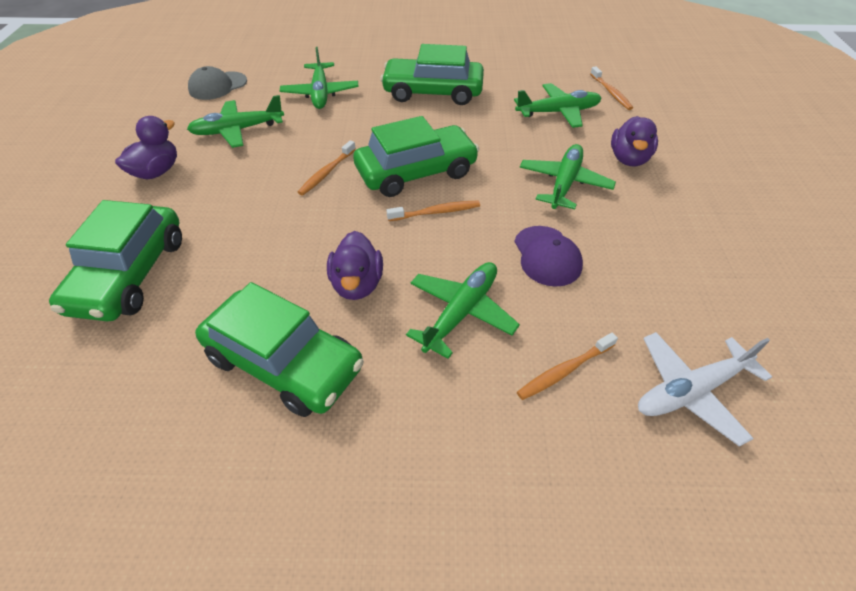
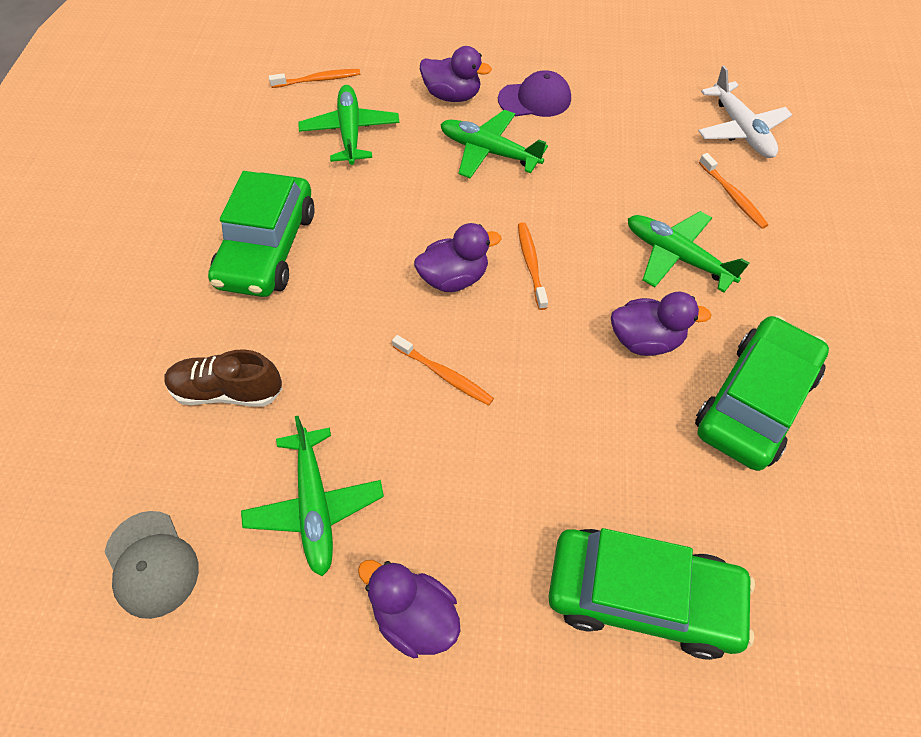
camera: 85 degrees left, 10 degrees up
(320, 93) = (228, 391): green plane -> brown shoe
(416, 172) = (454, 278): green car -> purple duck
(547, 256) = (599, 184): purple cap -> purple cap (535, 99)

